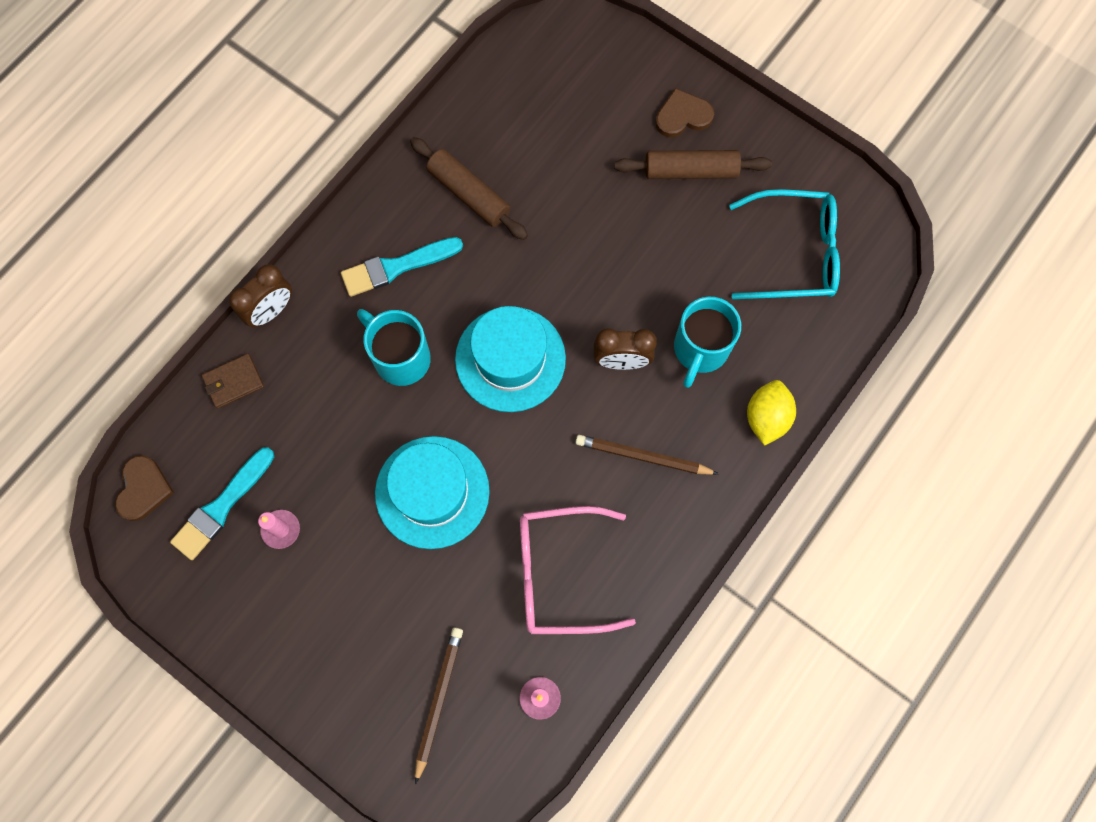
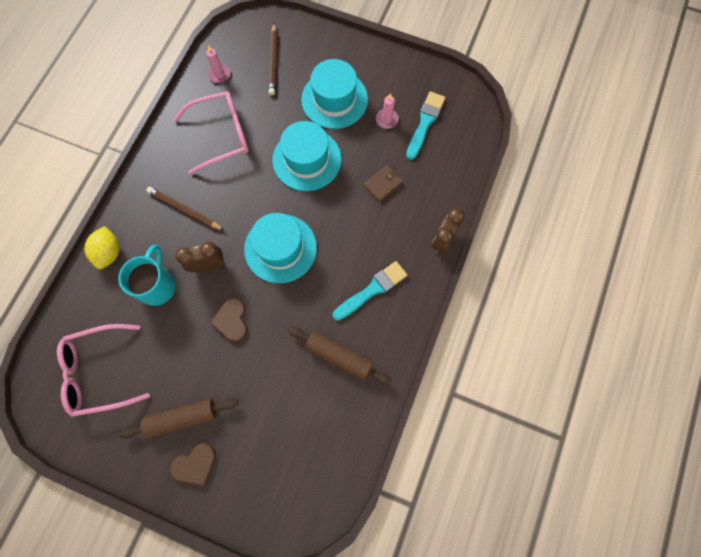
camera: 165 degrees right, 0 degrees up
(143, 489) = (473, 121): brown heart -> brown heart (231, 320)
(233, 382) = (447, 191): brown wallet -> brown wallet (383, 184)
(354, 592) = (334, 99): none -> turquoise hat
(400, 357) = (350, 231): turquoise mug -> none
(642, 457) = (184, 210): brown pencil -> brown pencil turned 150 degrees counterclockwise
(794, 253) = (100, 372): turquoise glasses -> pink glasses

